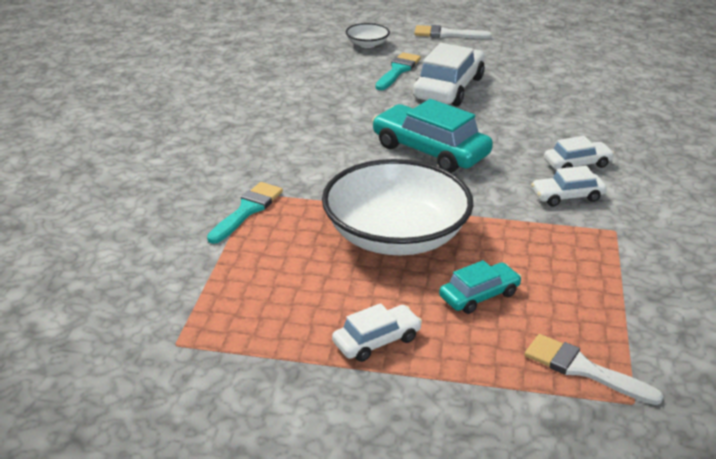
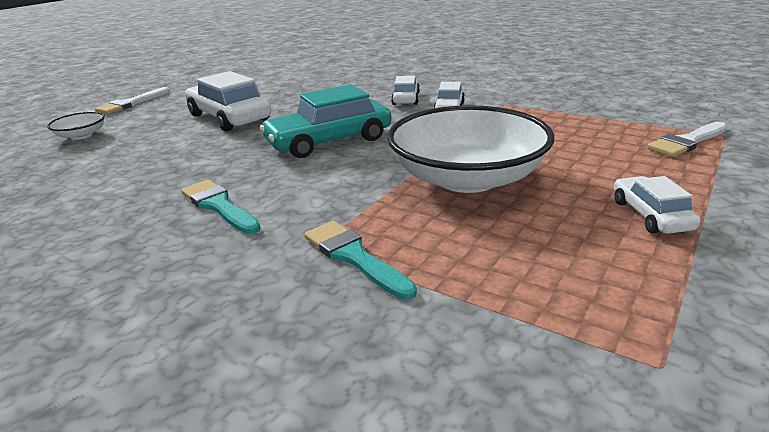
camera: 65 degrees left, 5 degrees down
(398, 70) = (161, 131): turquoise brush -> turquoise brush (218, 206)
(479, 295) = (581, 159): turquoise car -> none

